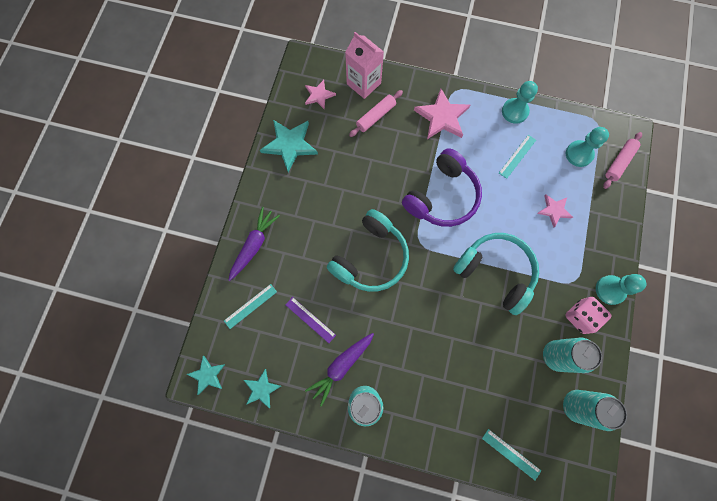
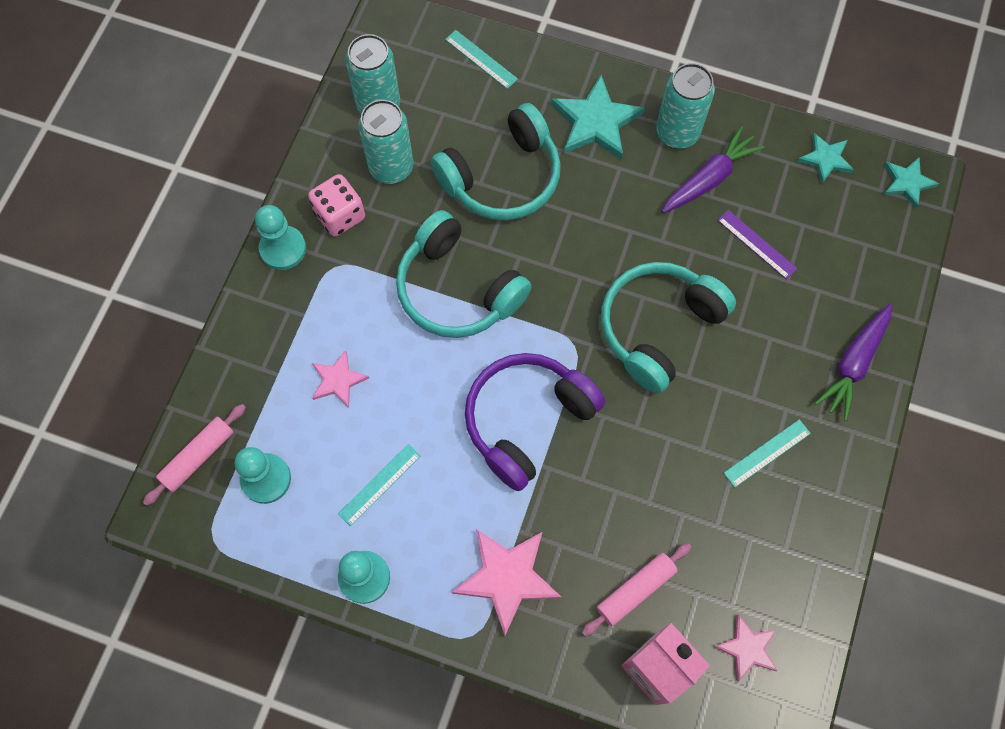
camera: 175 degrees left, 5 degrees down
(250, 306) = (852, 271): turquoise ruler -> turquoise ruler (767, 453)
(290, 145) = (801, 544): turquoise star -> turquoise star (596, 122)
(480, 355) = (502, 177): none -> turquoise headphones

